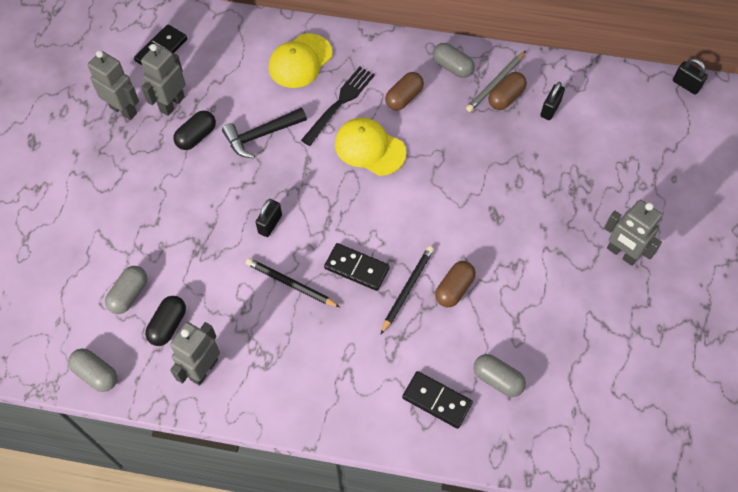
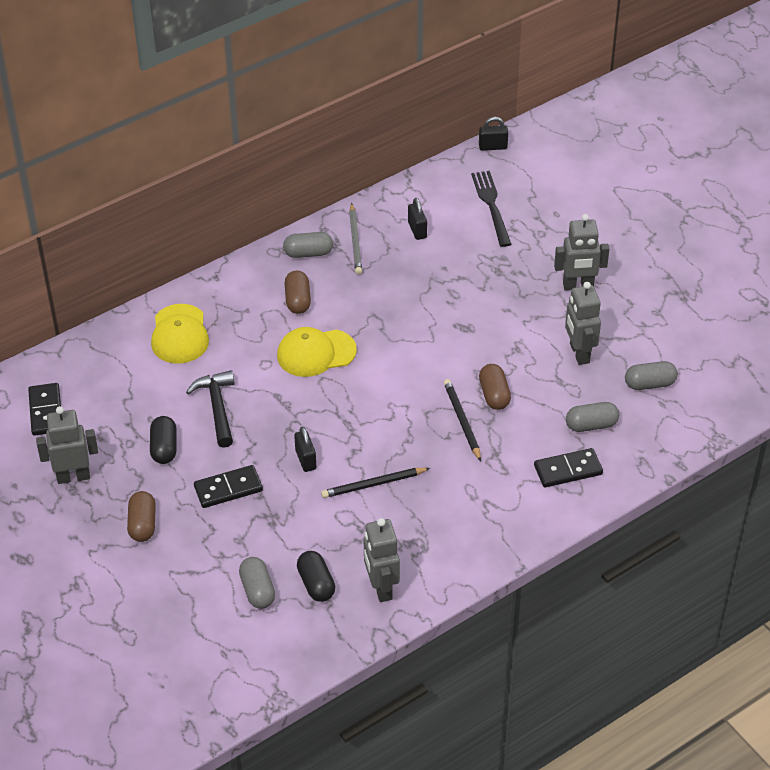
camera: 45 degrees left, 15 degrees down
(96, 374) = (303, 659): grey capsule -> grey capsule (649, 384)
(172, 104) = (110, 441): grey robot -> grey robot (579, 353)
(261, 135) = (217, 407): black hammer -> black hammer turned 150 degrees clockwise
(340, 102) = (251, 339): black fork -> black fork (491, 205)
(356, 268) = (409, 436): black domino -> black domino (228, 489)
(505, 97) = (375, 245): brown capsule -> brown capsule (142, 524)

